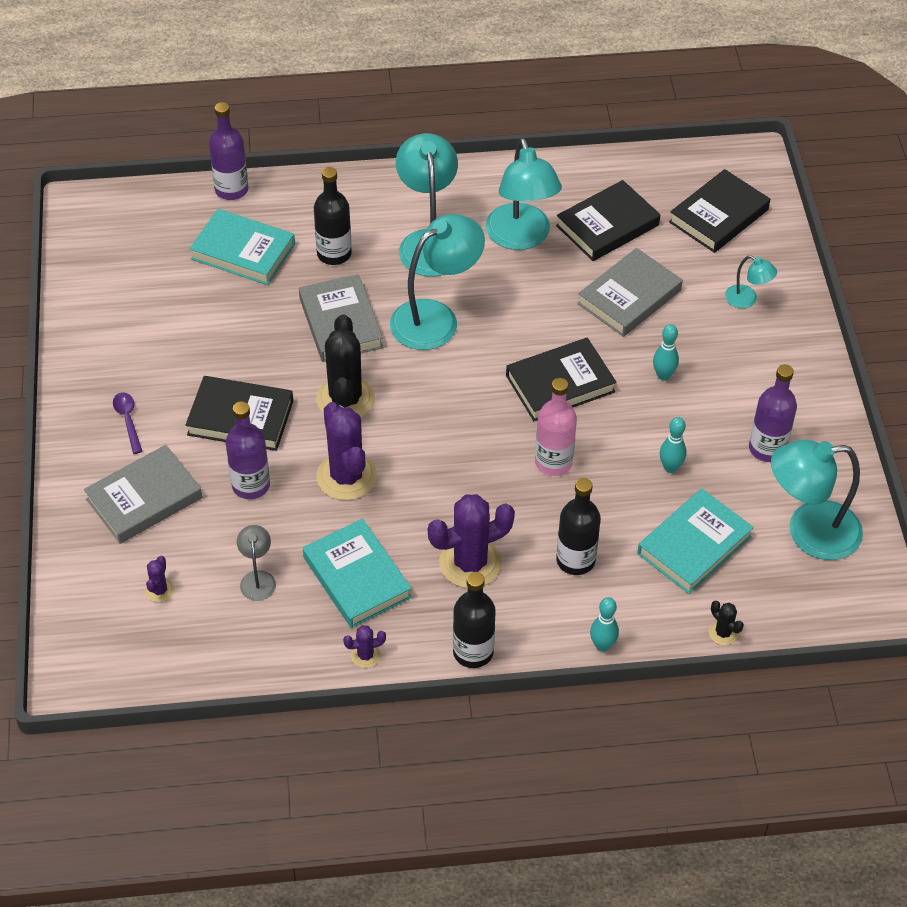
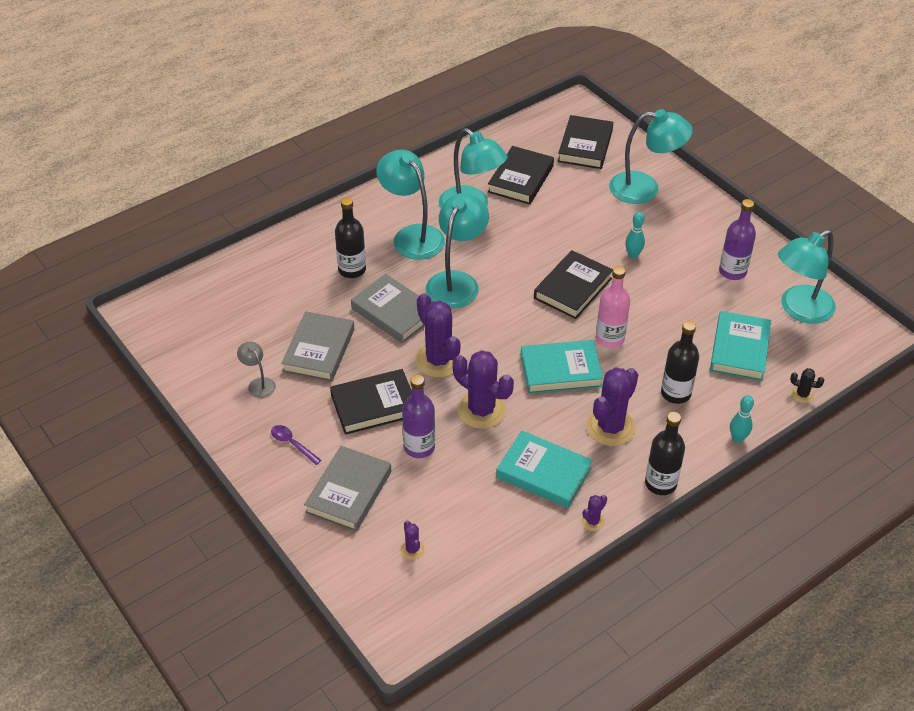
camera: 30 degrees left, 5 degrees down
(231, 189) = (242, 257): purple bottle -> none
(243, 251) = (285, 294): turquoise book -> turquoise book (560, 370)
(257, 579) = (476, 507): grey lamp -> grey lamp (258, 384)
(345, 399) = (438, 360): black cactus -> purple cactus
(629, 297) = (571, 217): grey book -> grey book (319, 350)
(670, 467) = (685, 309): turquoise bowling pin -> none
(747, 300) = (645, 189): turquoise lamp -> turquoise lamp, size x2.08

